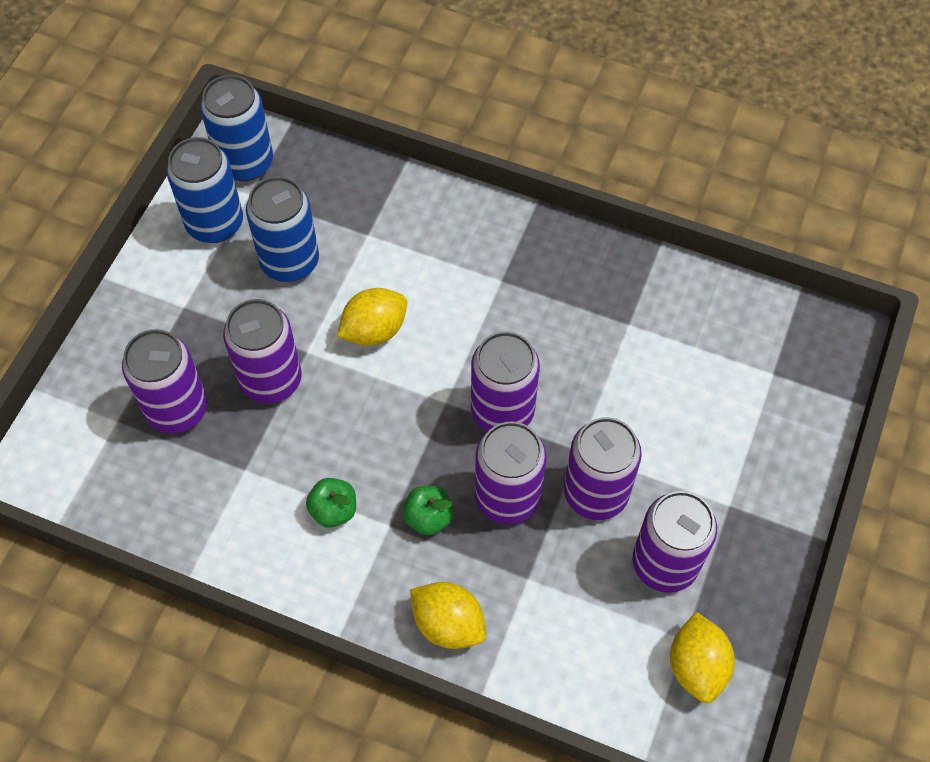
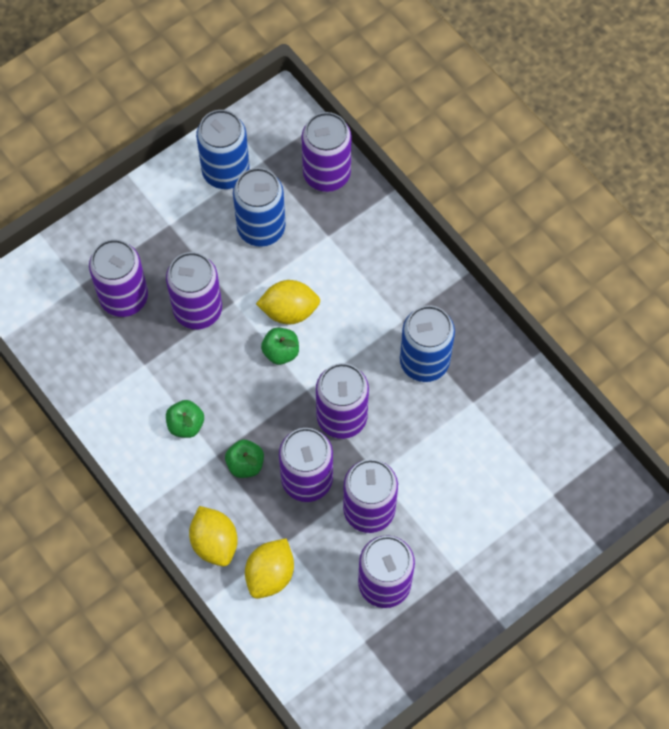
camera: 30 degrees right, 5 degrees up
(245, 163) = (274, 134): blue can -> blue can (424, 361)
(327, 175) = (326, 174): none -> purple can
(392, 377) = (281, 352): none -> green apple
(697, 666) = (360, 663): yellow lemon -> yellow lemon (270, 574)

